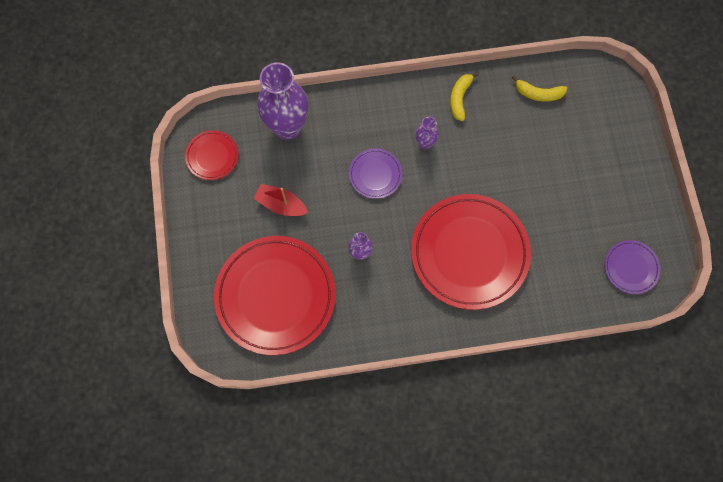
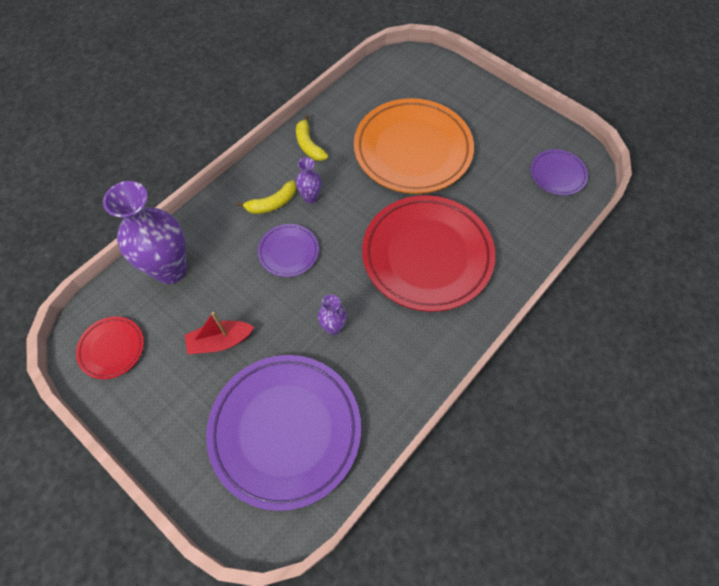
camera: 40 degrees left, 10 degrees down
(275, 296) = (285, 430): red plate -> purple plate
(535, 161) = (412, 150): none -> orange plate
(538, 93) = (369, 101): yellow banana -> yellow banana (272, 203)

